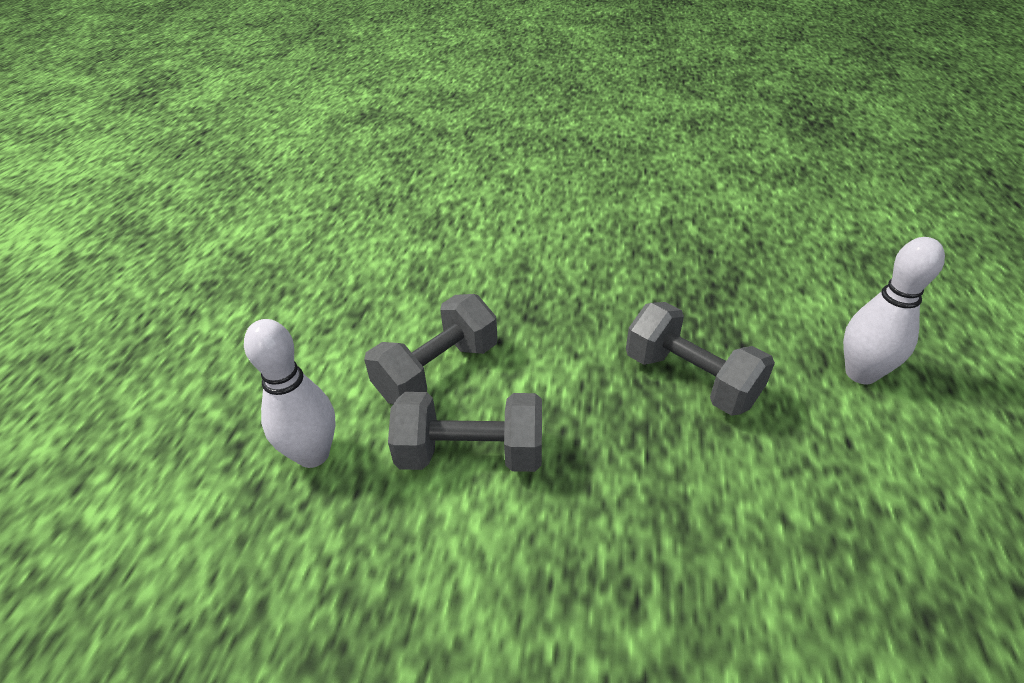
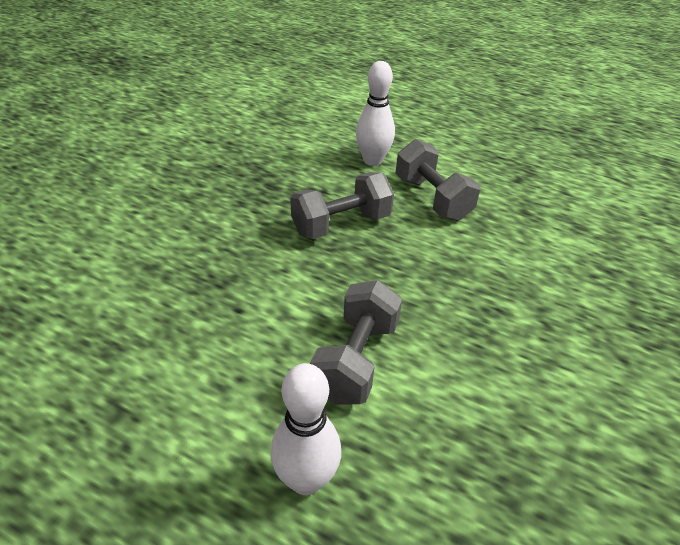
camera: 75 degrees left, 0 degrees up
(437, 371) = (250, 361): grey dumbbell -> grey dumbbell (432, 198)

